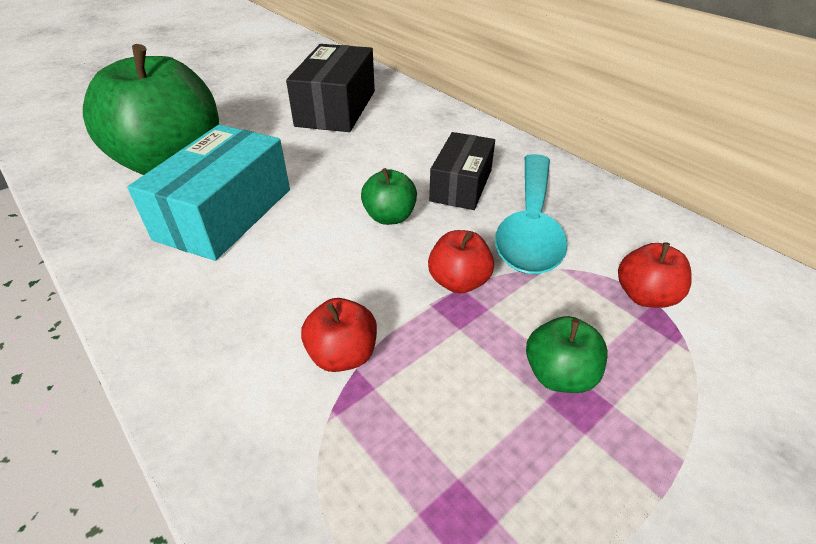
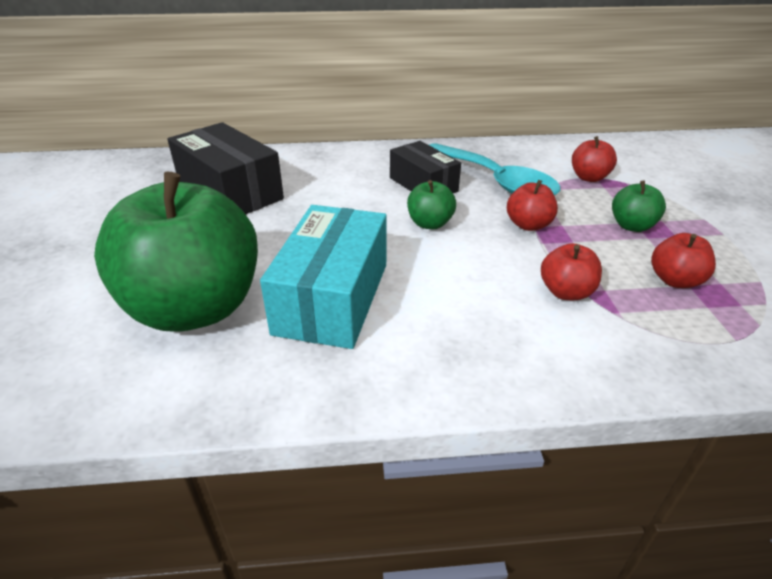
camera: 55 degrees left, 5 degrees down
(225, 214) = (333, 298): turquoise box -> turquoise box turned 45 degrees clockwise
(456, 458) = (675, 280): none -> red apple

